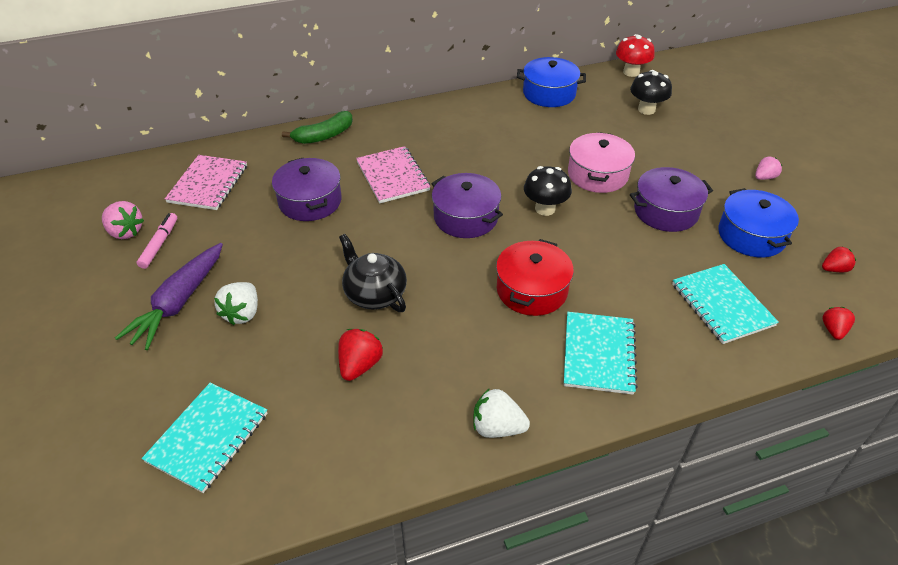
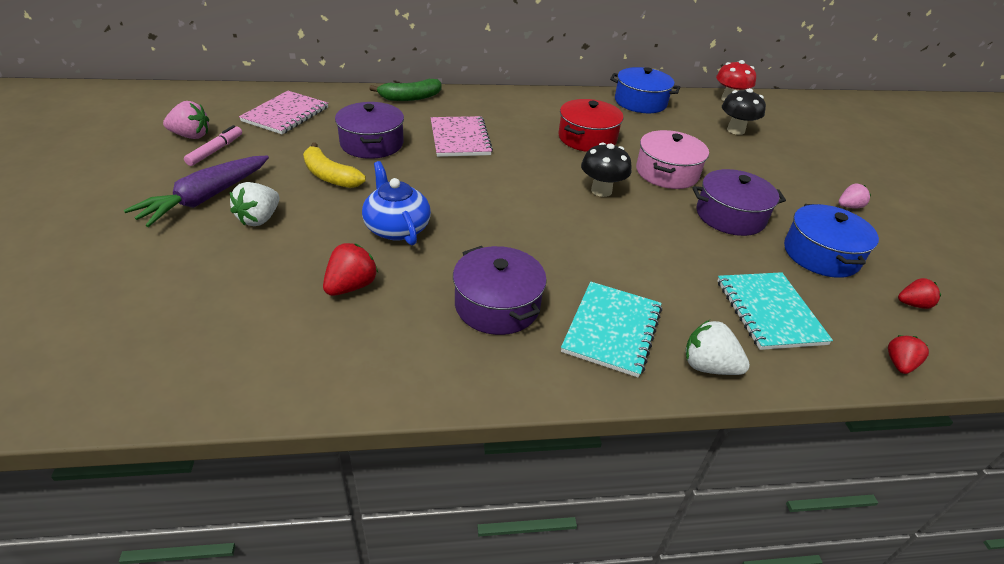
camera: 10 degrees right, 5 degrees down
(125, 232) = (191, 136): pink strawberry -> pink strawberry turned 45 degrees counterclockwise
(208, 437) = (164, 317): turquoise notebook -> none
(286, 249) = (330, 176): none -> yellow banana
(374, 293) = (396, 228): black teapot -> blue teapot
(465, 217) = (517, 183): purple pot -> purple pot (497, 305)
(497, 427) = (470, 376): white strawberry -> white strawberry (708, 366)
(532, 290) = (560, 256): red pot -> red pot (587, 138)

